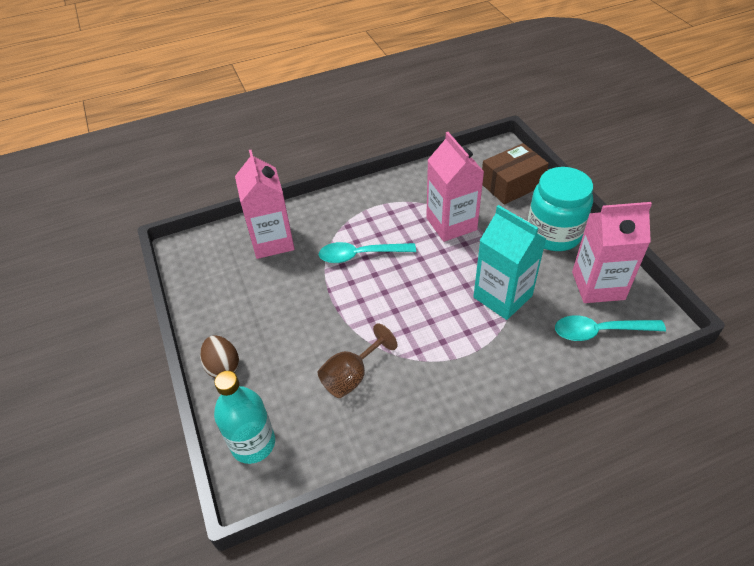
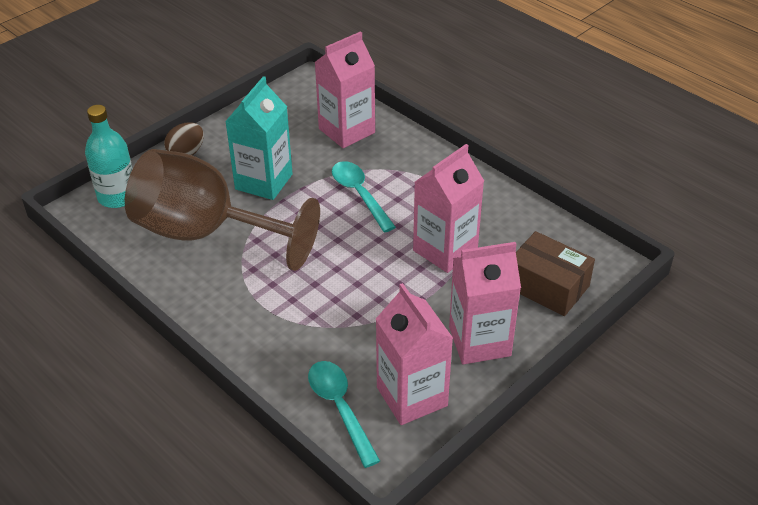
camera: 65 degrees right, 5 degrees down
(351, 376) = (206, 233): brown goblet -> brown goblet, size x2.22
(502, 296) = (354, 316): turquoise carton -> turquoise carton (264, 182)
(553, 233) = (479, 341): turquoise jar -> pink carton

